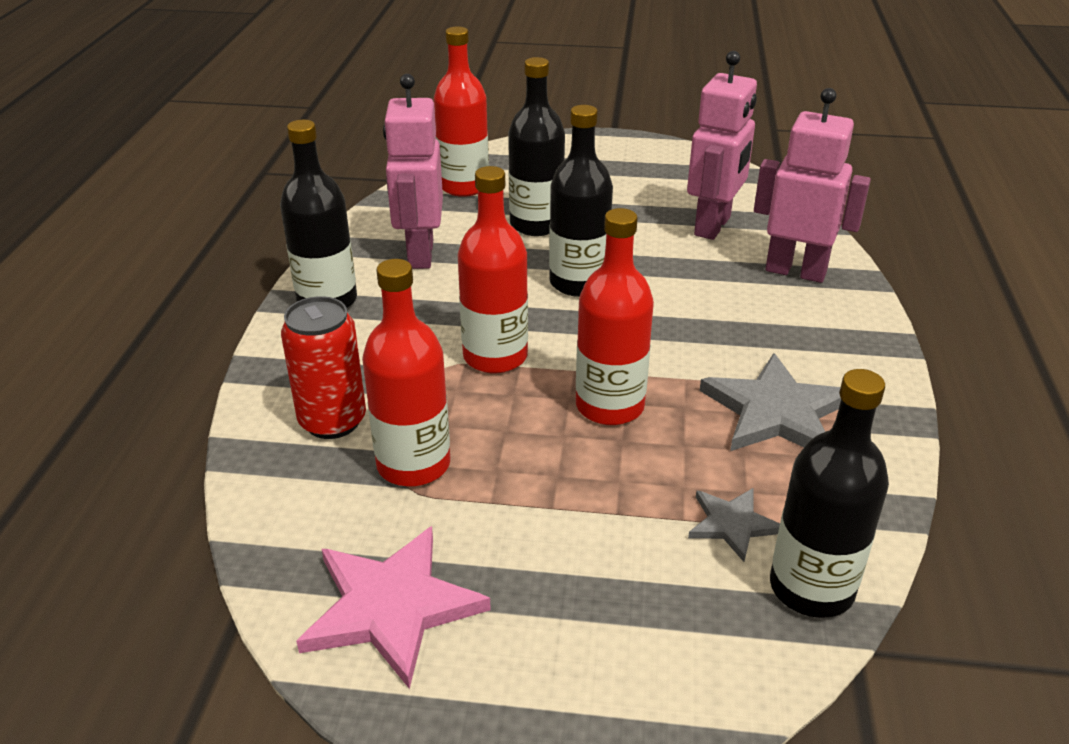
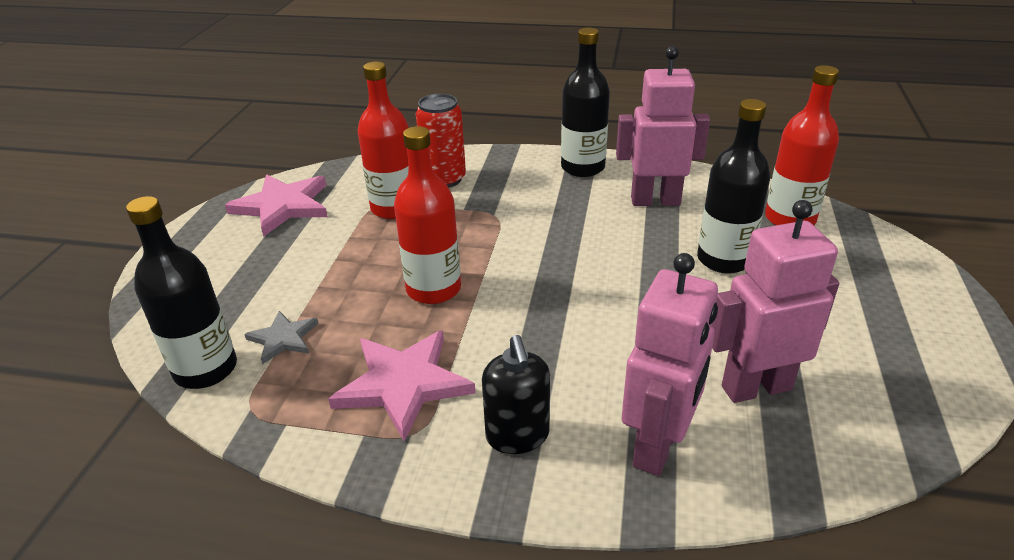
camera: 95 degrees right, 0 degrees up
(495, 356) = (506, 237): red bottle -> none
(578, 283) = (617, 281): black bottle -> none
(713, 226) = (756, 387): pink robot -> pink robot turned 135 degrees clockwise
(776, 412) = (403, 384): grey star -> pink star
(814, 338) = (517, 436): none -> black soap dispenser

